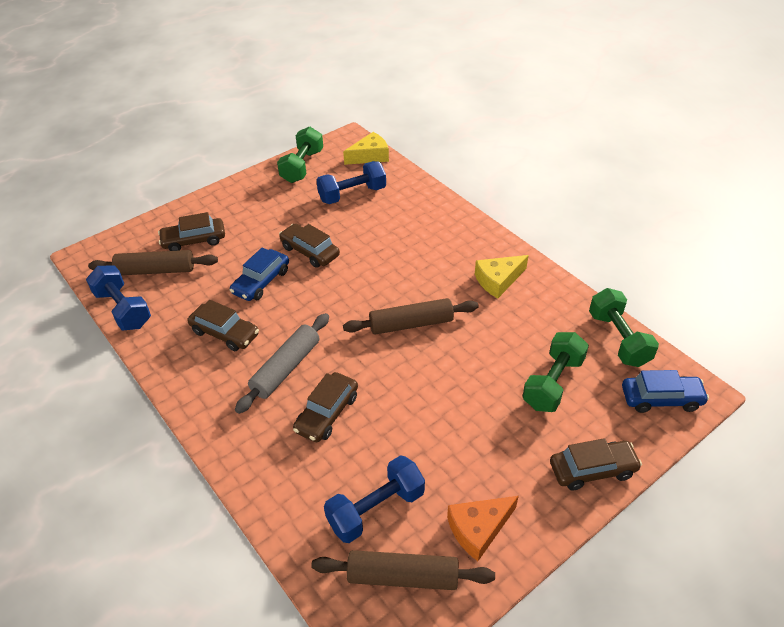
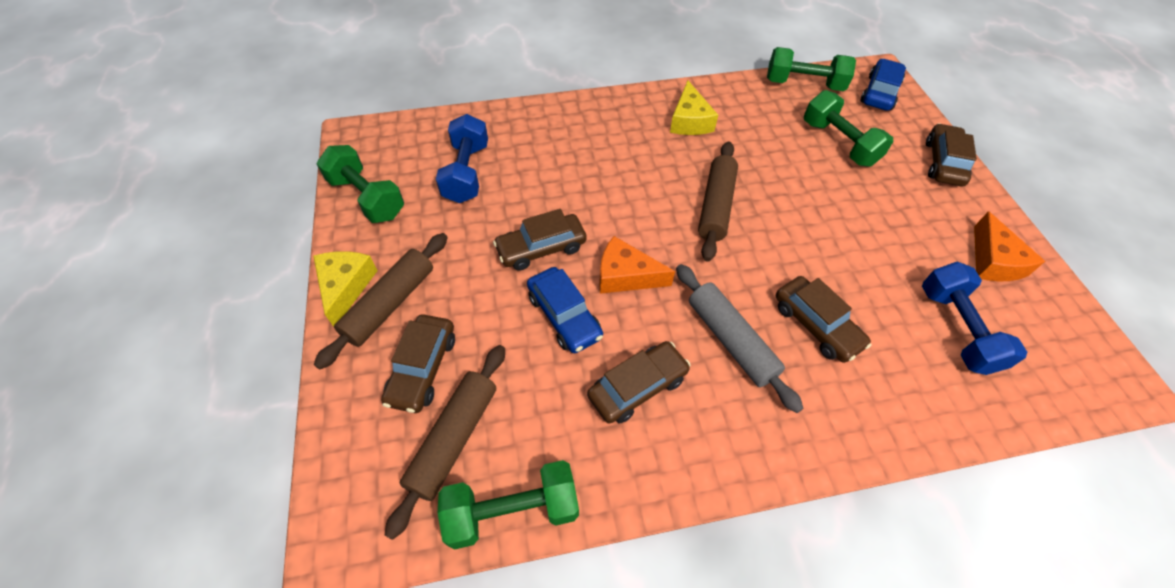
camera: 65 degrees left, 10 degrees up
(123, 309) = (512, 511): blue dumbbell -> green dumbbell
(311, 298) = (625, 275): none -> orange cheese
(370, 156) = (408, 131): yellow cheese -> yellow cheese (345, 287)
(402, 576) = (1039, 337): brown rolling pin -> brown rolling pin (390, 304)

